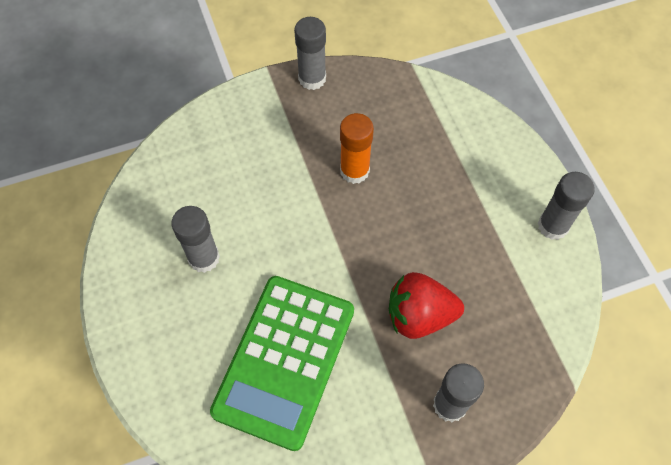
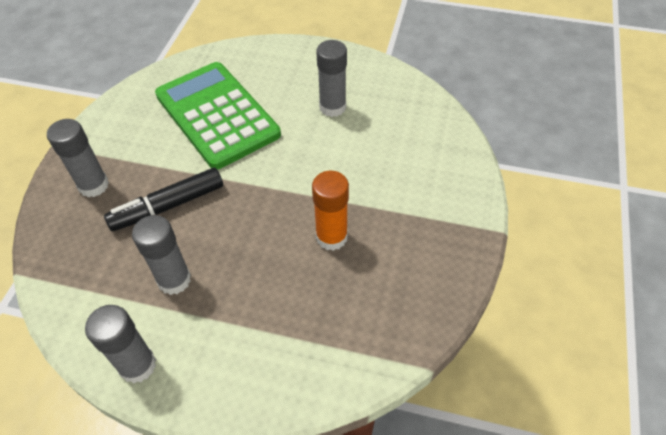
camera: 125 degrees right, 10 degrees down
(312, 78) = (463, 261): grey glue stick -> grey glue stick (174, 280)
(419, 315) = (168, 206): red strawberry -> black marker

